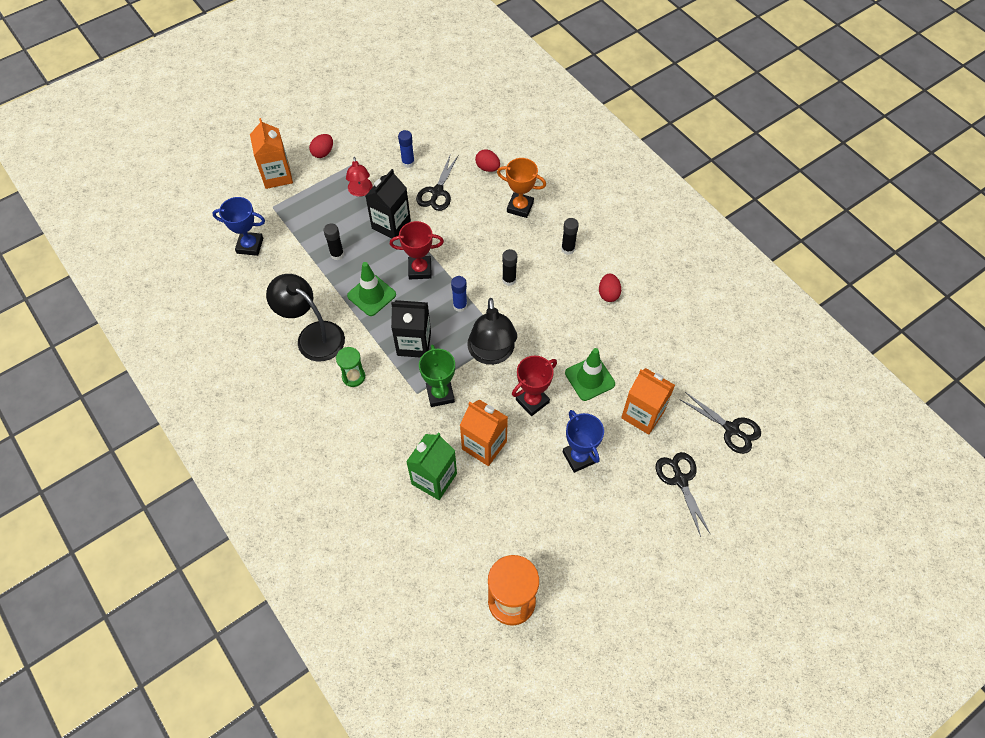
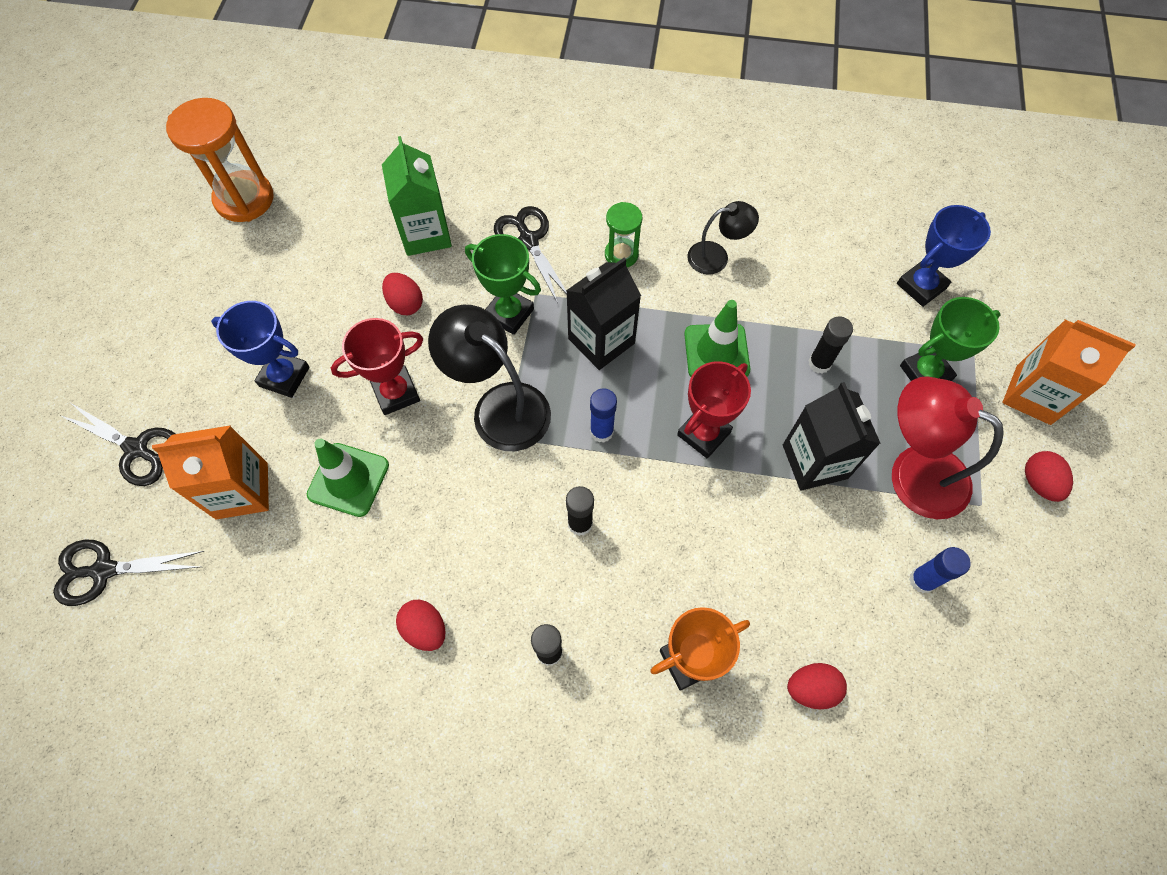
camera: 135 degrees right, 5 degrees up
(303, 216) = (925, 373): none -> green trophy
(313, 336) = (716, 256): black lamp -> black lamp, size x0.58
(360, 191) = (913, 472): red lamp -> red lamp, size x1.73
(437, 192) = (824, 570): black scissors -> black scissors (528, 240)
(484, 445) = (405, 303): orange carton -> red egg
(532, 401) = (396, 393): red trophy -> red trophy turned 60 degrees clockwise

